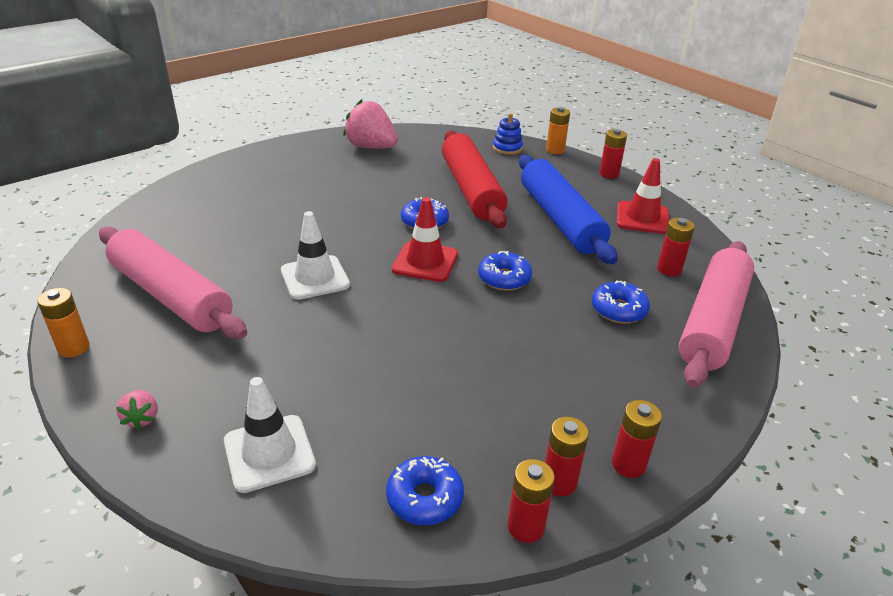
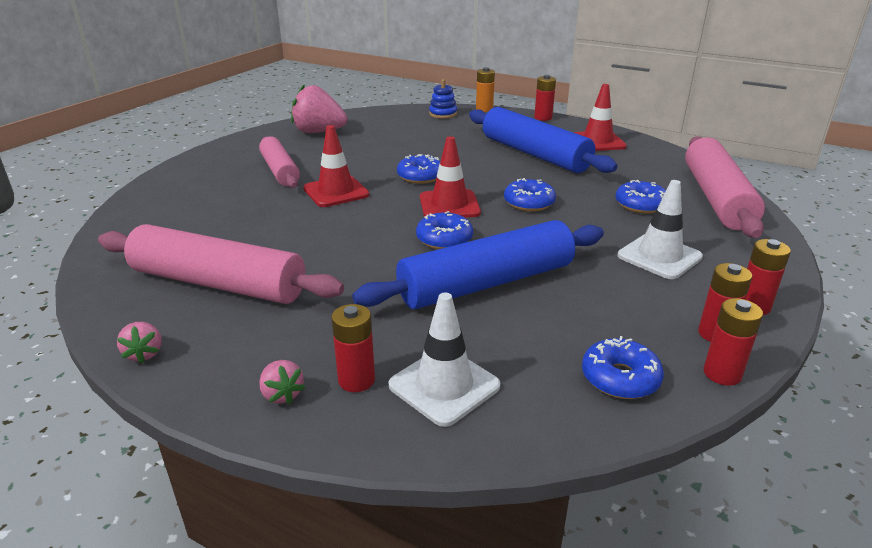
camera: 20 degrees left, 5 degrees down
(73, 348) = (144, 354): orange battery -> pink strawberry
(304, 186) = (279, 171): none -> pink rolling pin
(315, 278) = (357, 238): white traffic cone -> white traffic cone (659, 256)
(335, 221) = (336, 192): none -> red traffic cone
(389, 300) = (444, 239): none -> blue donut
(389, 360) = (487, 283): none -> blue rolling pin
(471, 189) = (440, 147): red rolling pin -> none
(669, 269) = (651, 171): red battery -> red battery (356, 380)

